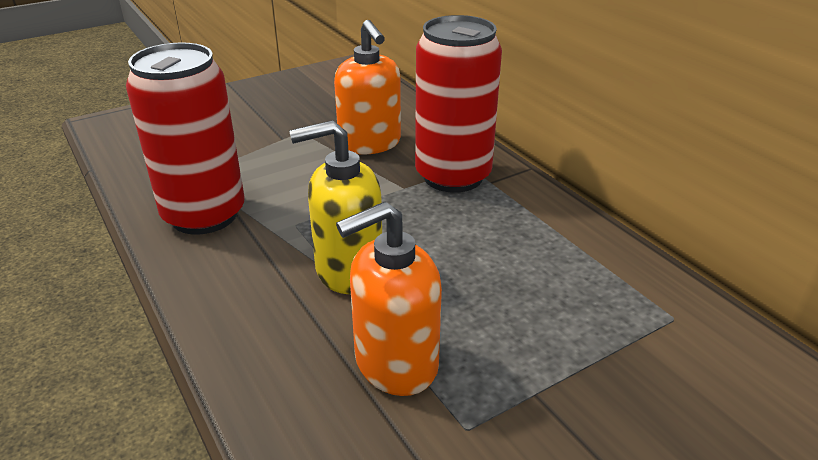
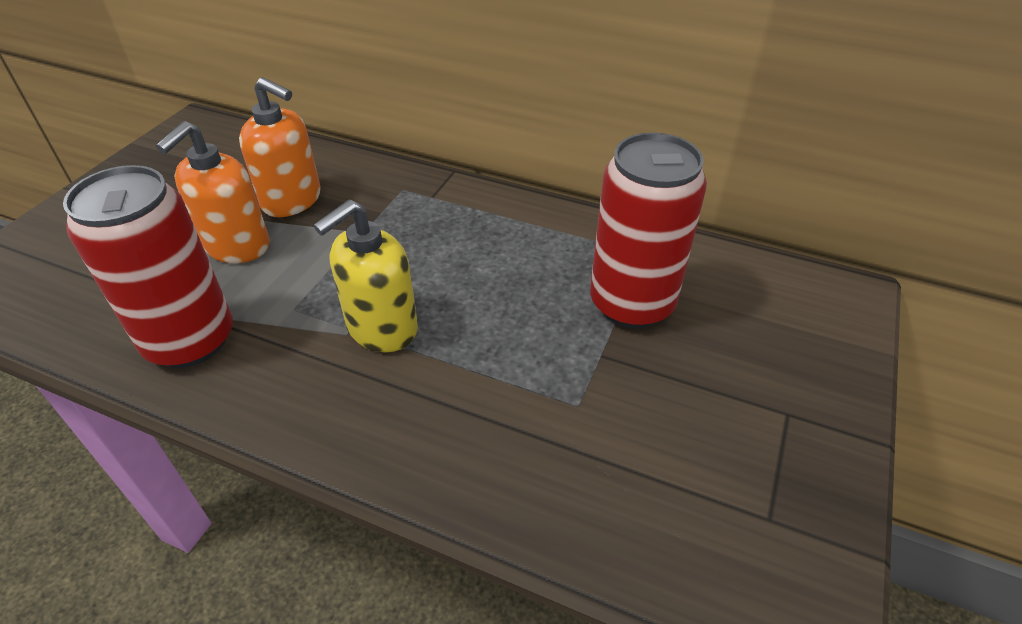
camera: 35 degrees left, 10 degrees up
(395, 363) = (487, 385): orange soap dispenser -> orange soap dispenser (237, 246)
(453, 176) = (396, 204): red can -> red can (631, 303)

